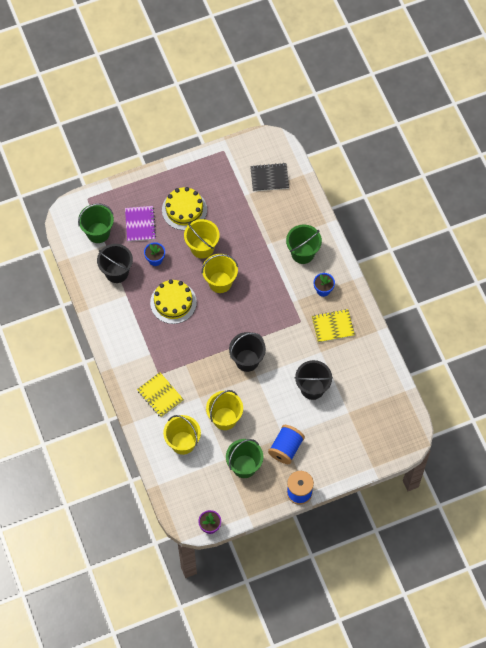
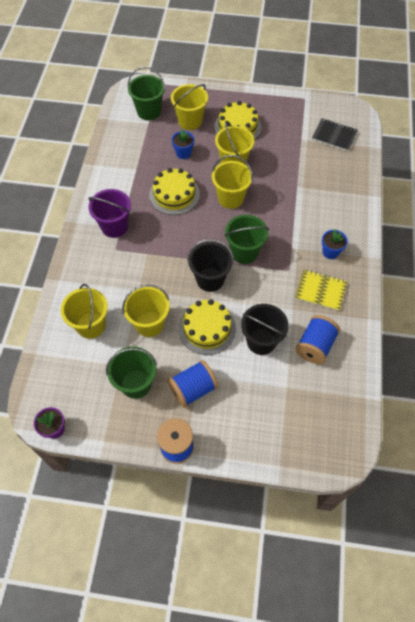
camera: 30 degrees right, 5 degrees down
(117, 272) = (141, 148): black bucket -> none
(140, 224) = (190, 121): purple notebook -> yellow bucket
(144, 355) = (114, 226): none -> purple bucket
(160, 395) = (102, 269): yellow notebook -> none
(268, 399) = (207, 328): none -> yellow cake
(302, 253) = (329, 210): green bucket -> green bucket (244, 252)
(351, 371) = (315, 346): none -> blue spool

